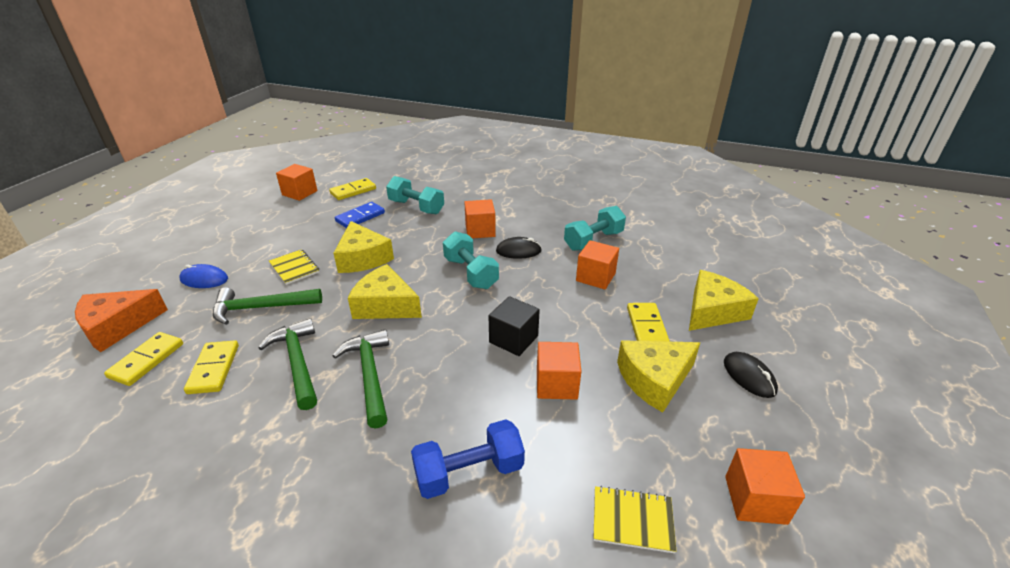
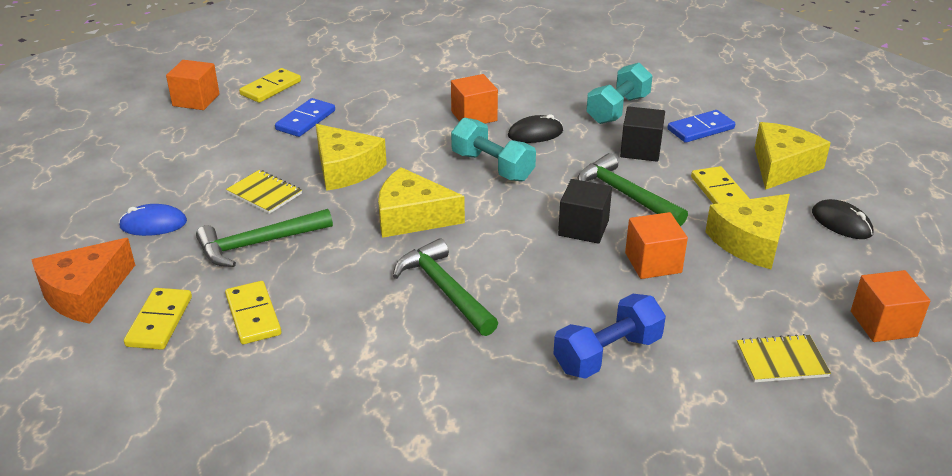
camera: 15 degrees left, 0 degrees up
(297, 363) = (350, 292): green hammer -> green hammer (625, 195)
(416, 207) = (372, 98): turquoise dumbbell -> none
(595, 277) = (640, 150): orange cube -> black cube
(654, 267) = (700, 129): none -> blue domino

